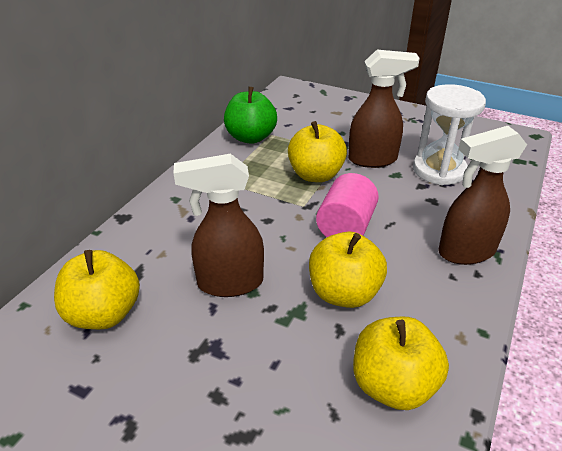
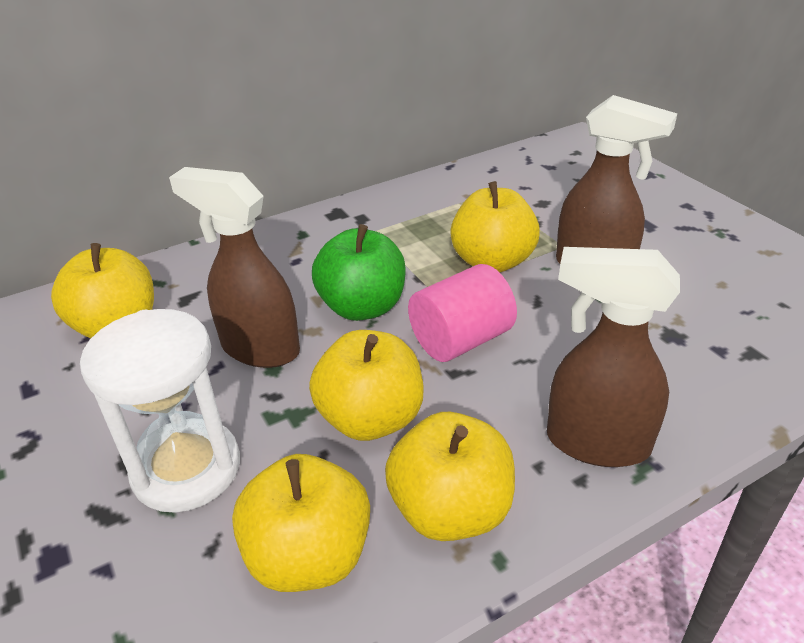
camera: 35 degrees right, 0 degrees up
(251, 137) = (459, 190): green apple -> green apple (362, 307)
(436, 320) = (450, 510): none -> yellow apple
(439, 170) = (682, 316): white hourglass -> white hourglass (186, 469)

